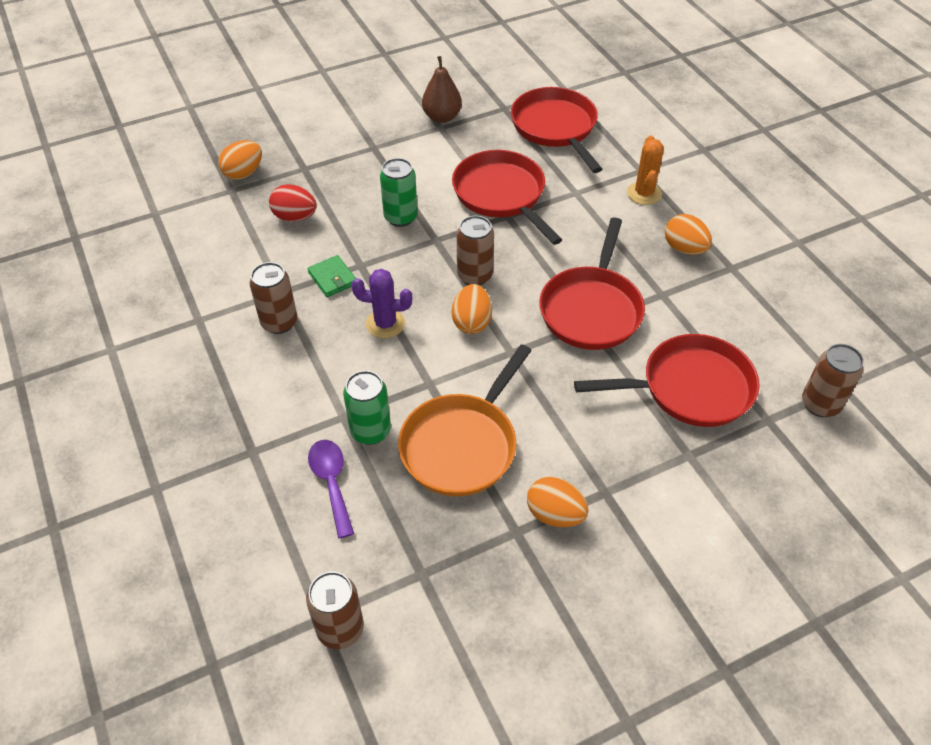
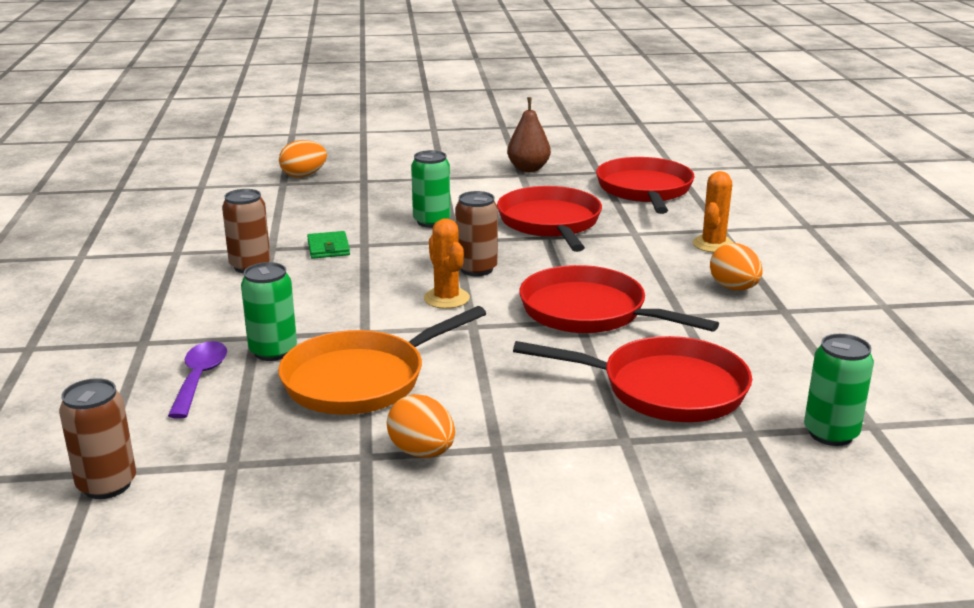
camera: 20 degrees right, 25 degrees down
(295, 217) = (327, 207): red egg -> none
(385, 324) = (354, 284): purple cactus -> none
(471, 322) = (446, 298): orange egg -> orange cactus
(591, 309) = (589, 312): red pan -> red pan turned 90 degrees clockwise
(820, 404) = (830, 433): brown can -> green can

